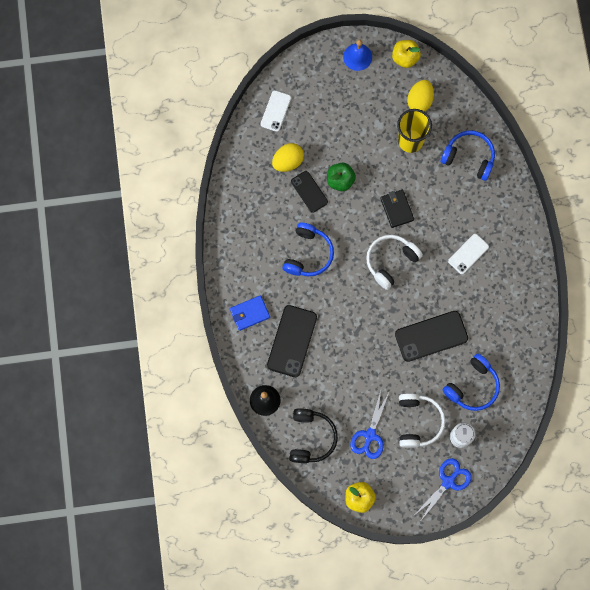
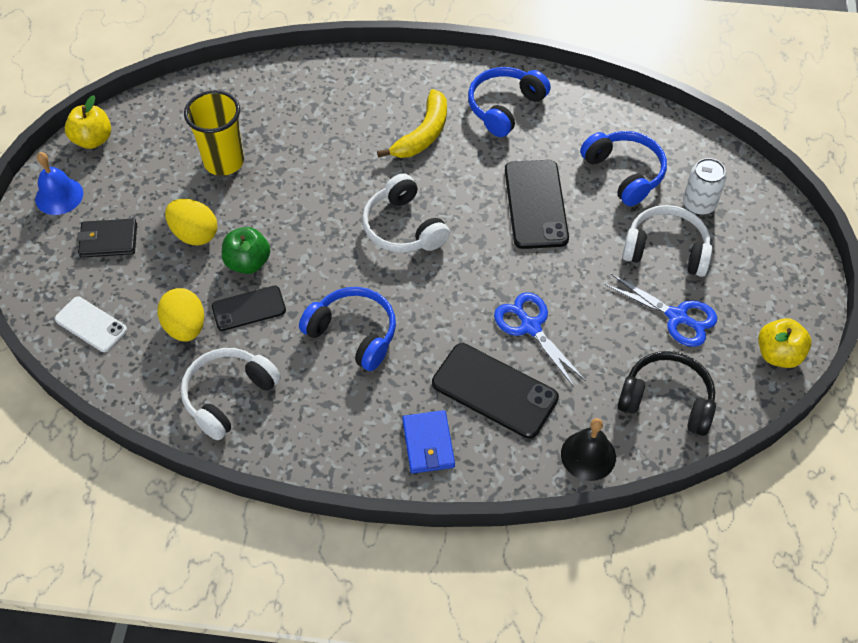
camera: 75 degrees left, 20 degrees down
(251, 200) = (228, 396): none -> white headphones
(397, 209) = (323, 201): black wallet -> black wallet (108, 240)
(419, 101) = (168, 137): yellow egg -> yellow egg (194, 234)
(448, 482) = (766, 234): blue scissors -> blue scissors (530, 327)
(468, 254) = (423, 134): white phone -> yellow banana
(469, 157) = (279, 101): blue headphones -> blue headphones (504, 107)

